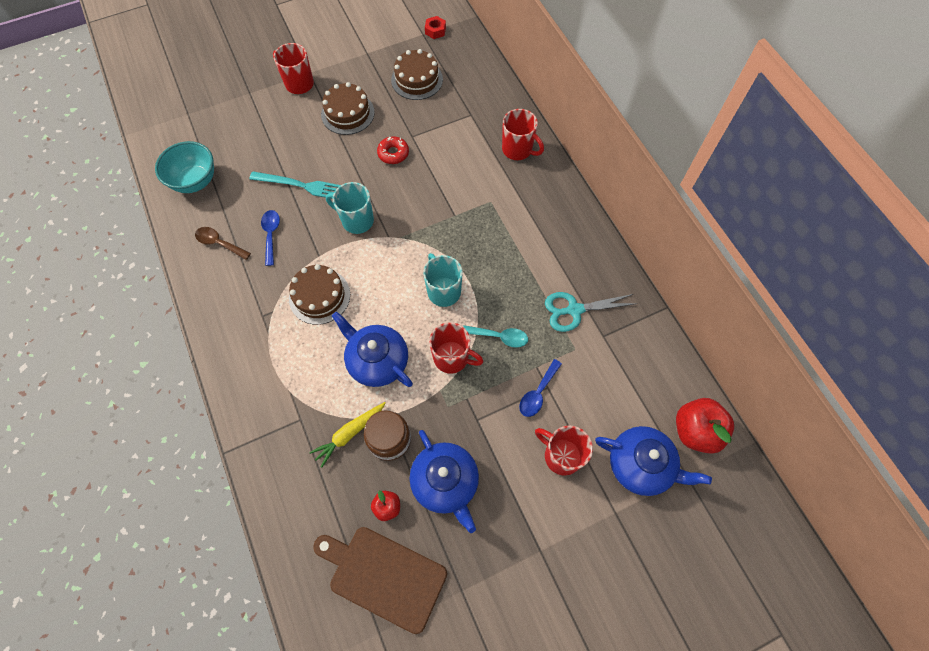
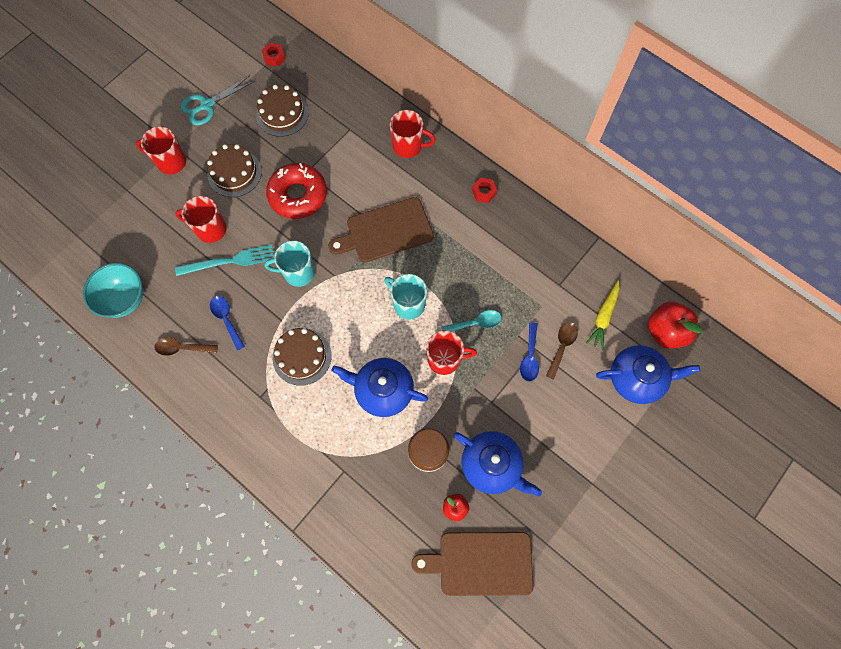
camera: 25 degrees left, 5 degrees up
(349, 434) = (392, 463): yellow carrot -> yellow carrot (603, 317)
(393, 153) = (298, 195): red donut -> red donut, size x1.90
(457, 216) = (385, 231): none -> brown cutting board
(561, 455) = (572, 400): red mug -> red mug (210, 229)
(570, 218) = (484, 192): none -> red nut
(574, 310) = (525, 272): turquoise scissors -> turquoise scissors (207, 105)
(576, 398) = (562, 347): none -> brown spoon

